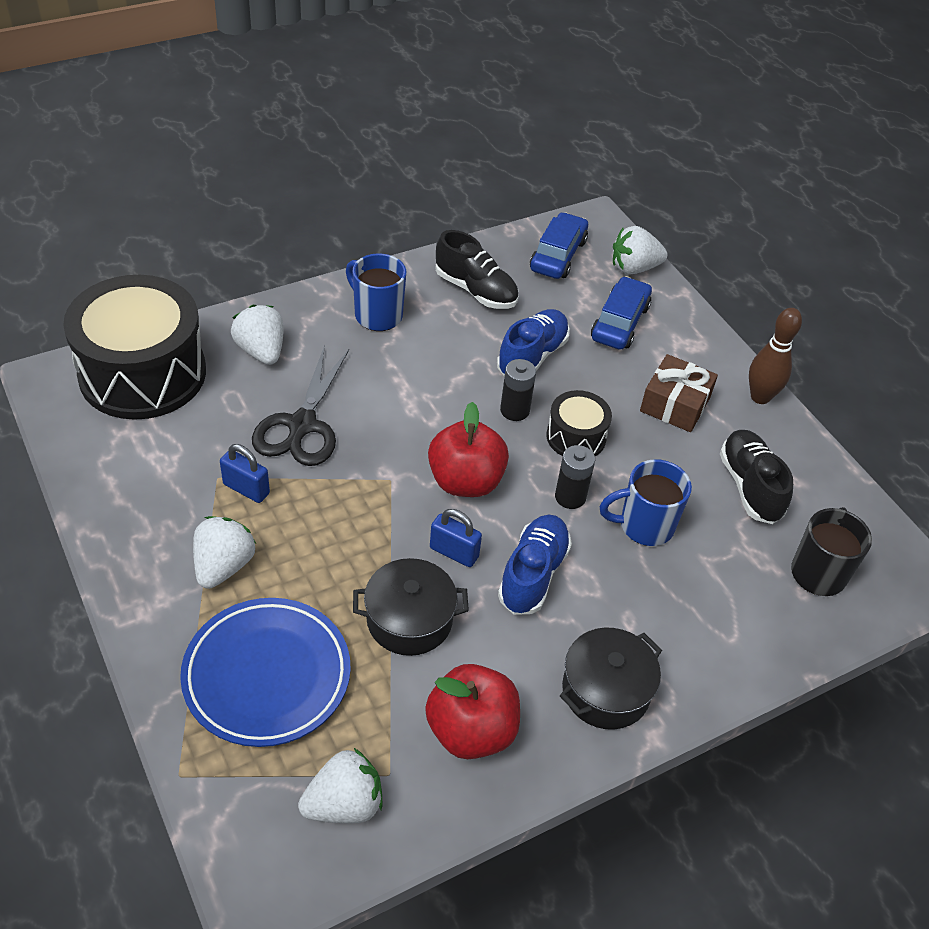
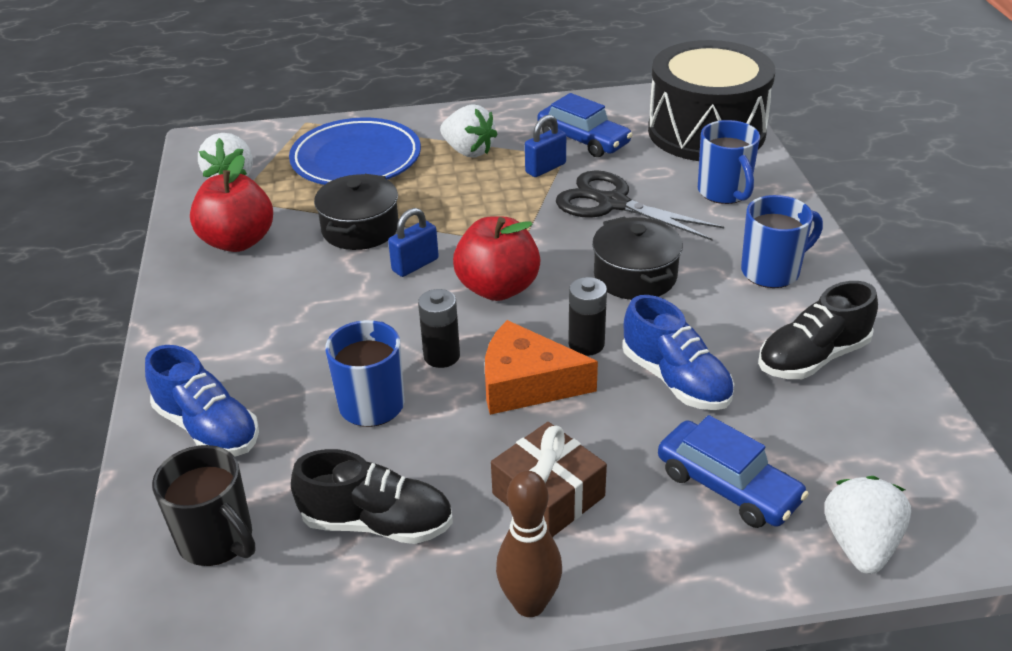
camera: 115 degrees right, 10 degrees down
(261, 351) = (724, 192): white strawberry -> blue mug
(533, 574) = (361, 307): blue shoe -> blue shoe (208, 428)
(558, 255) = (893, 459): blue car -> blue car (583, 140)
(576, 437) = (526, 383): black drum -> orange cheese
(605, 691) = (212, 321): black pot -> black pot (635, 276)

